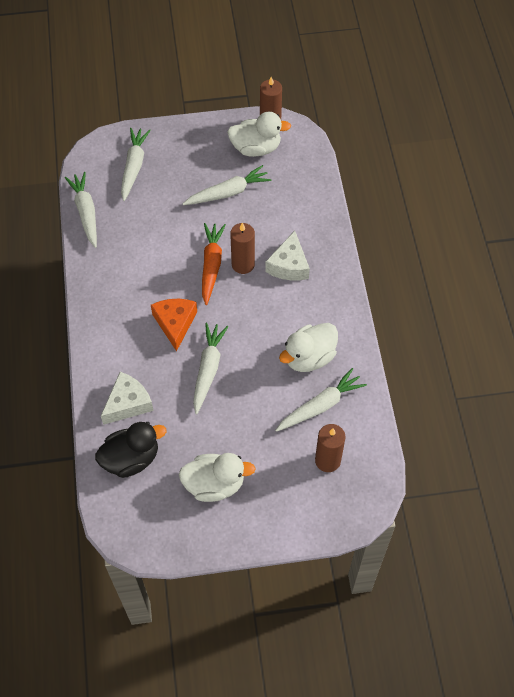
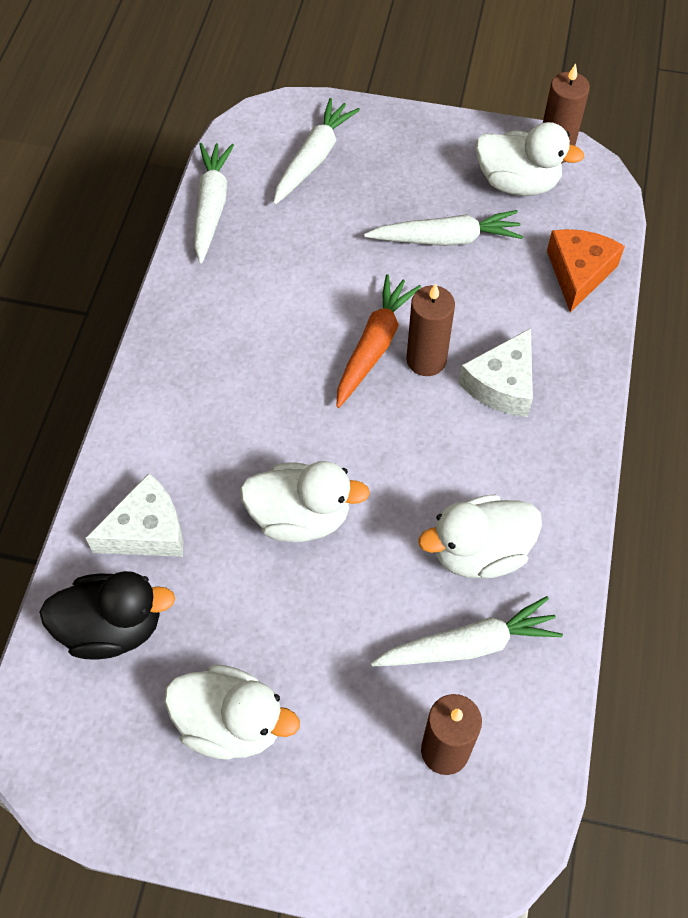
camera: 20 degrees right, 0 degrees up
(175, 323) = (277, 422): orange cheese -> orange cheese (578, 273)
(208, 369) = (300, 517): white carrot -> white duck

